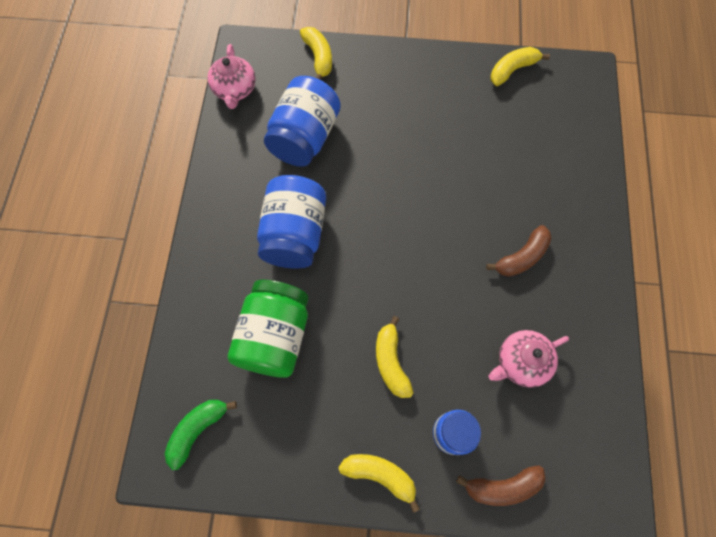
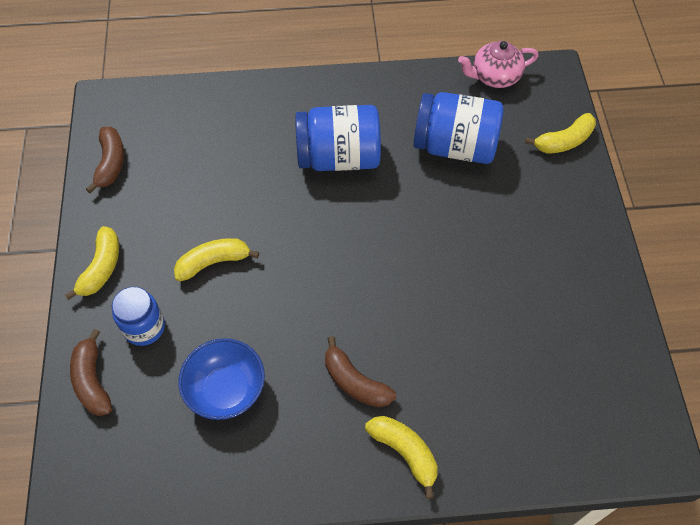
camera: 80 degrees right, 10 degrees down
(197, 430) = (136, 121): green banana -> none
(249, 461) = (111, 163): none -> brown banana
(275, 336) = (228, 161): green jar -> none
(512, 70) = (624, 351): yellow banana -> yellow banana (404, 452)
(520, 362) = (226, 390): pink teapot -> blue bowl

